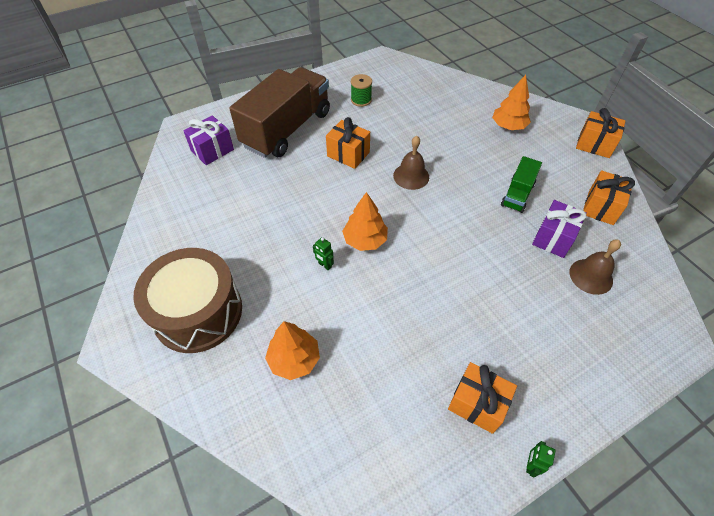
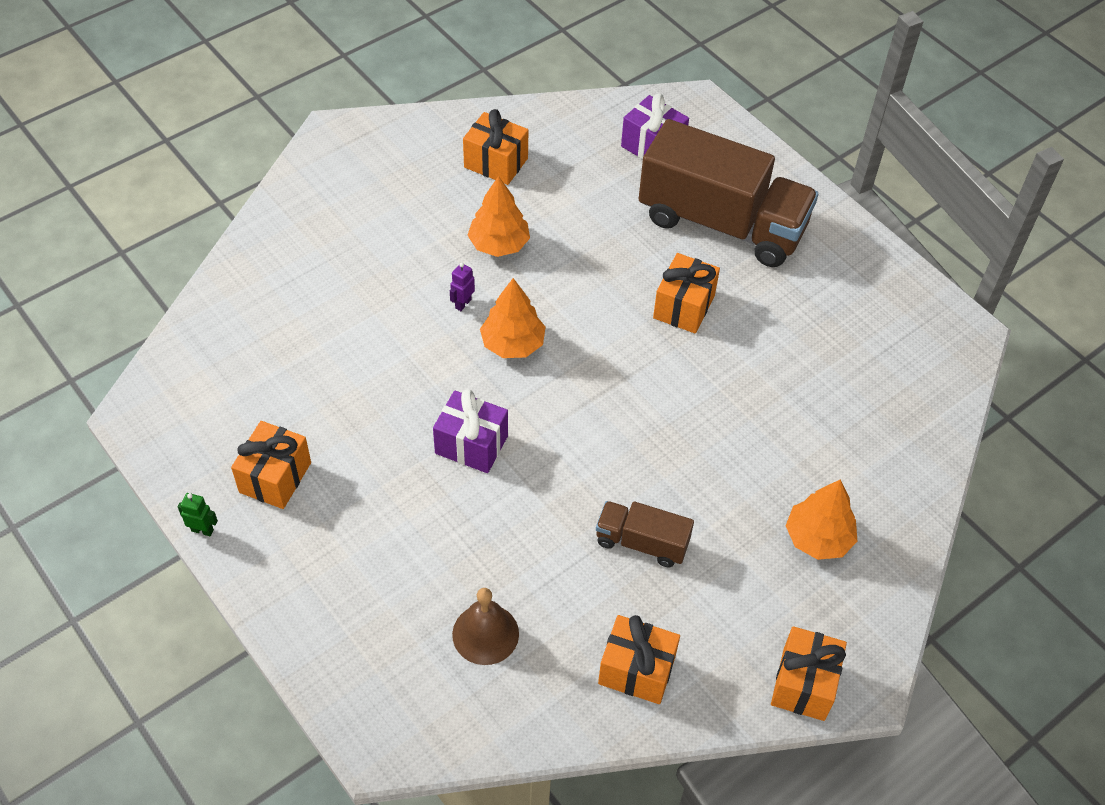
camera: 80 degrees right, 0 degrees up
(195, 233) = (496, 163): none -> orange gift
(198, 312) = (379, 192): brown drum -> none
(294, 359) = (324, 292): orange tree -> orange tree (499, 244)
(324, 265) = (463, 303): green robot -> purple robot
(361, 100) = (825, 310): green spool -> none
(411, 176) = (653, 392): brown bell -> none
(517, 194) = (642, 542): green truck -> brown truck
(553, 238) = (554, 588): purple gift -> purple gift (471, 445)

